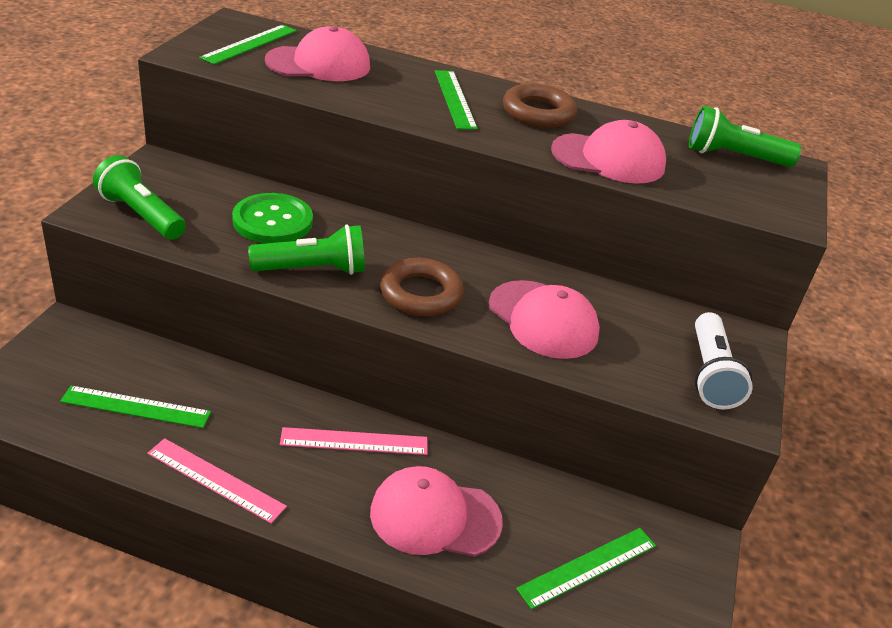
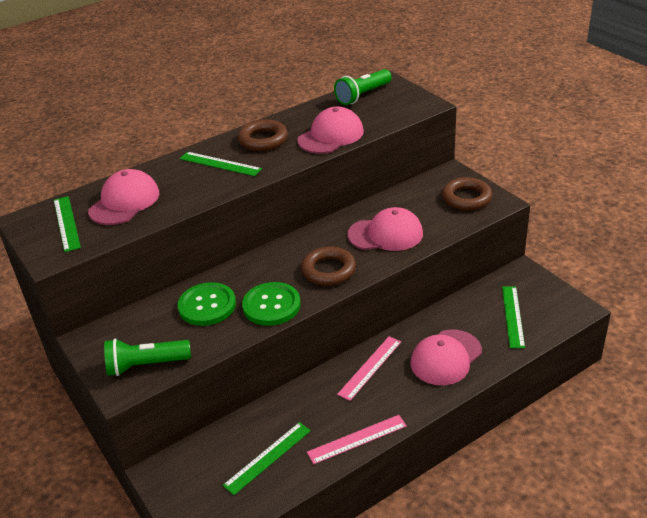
camera: 45 degrees left, 0 degrees up
(313, 270) = (271, 305): green flashlight -> green button
(710, 374) = (466, 198): white flashlight -> brown ring

